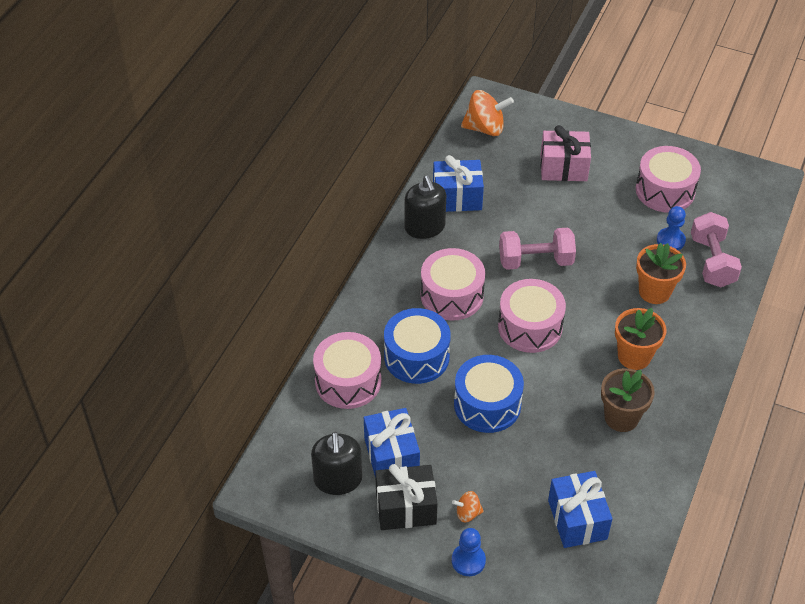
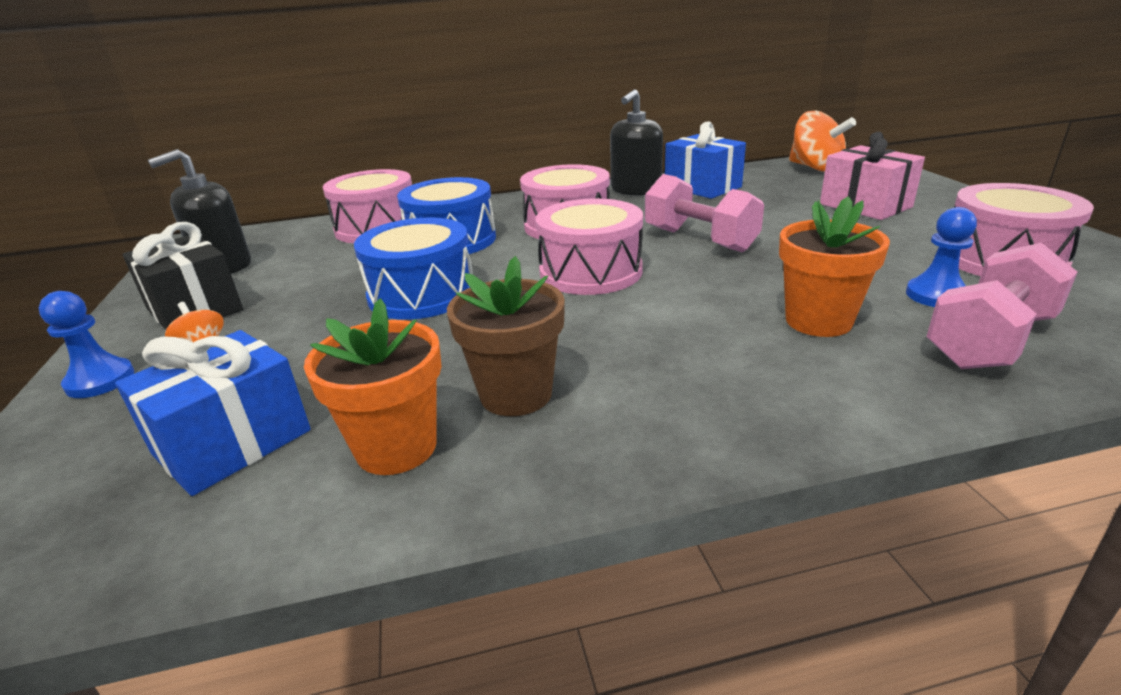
camera: 55 degrees right, 20 degrees down
(391, 456) = (281, 276): blue gift -> none
(634, 356) = (662, 355): orange flower pot -> orange flower pot (396, 447)

